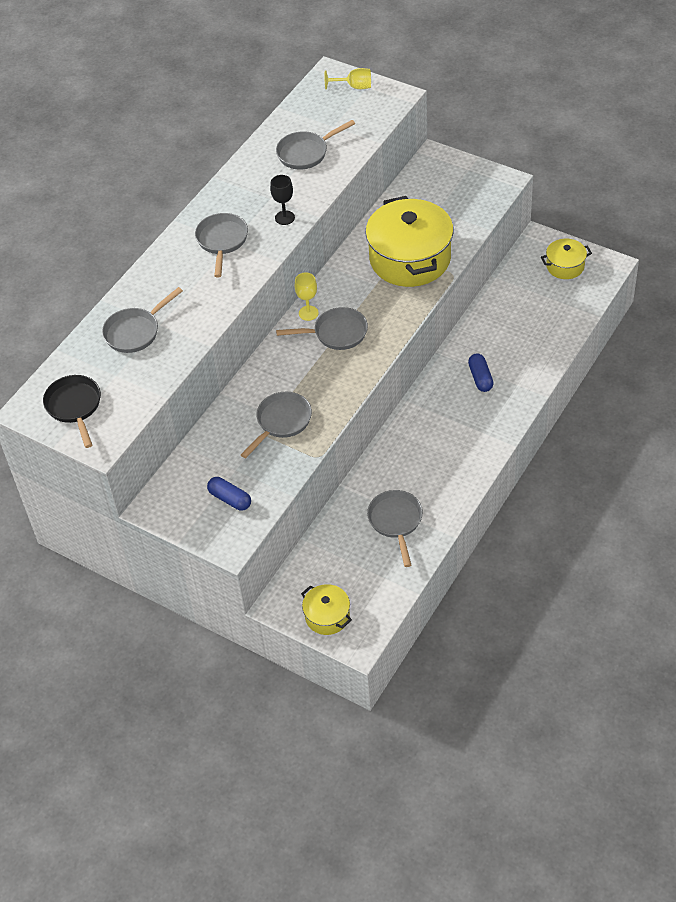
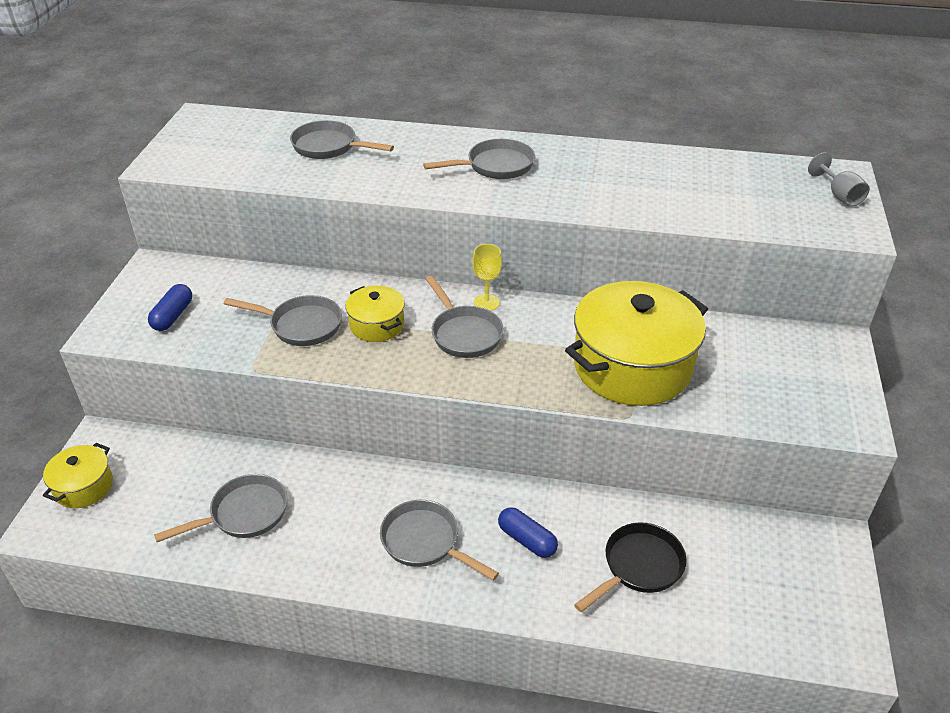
camera: 65 degrees right, 10 degrees down
(75, 407) = (209, 139): black pan -> black pan (638, 567)
(284, 218) = (562, 198): black goblet -> none
(306, 153) = (686, 187): grey pan -> grey pan (425, 542)
(354, 87) = (839, 195): yellow goblet -> grey goblet
(480, 378) = (527, 540): blue capsule -> blue capsule turned 75 degrees clockwise
(565, 266) = (806, 589): yellow pot -> yellow pot (377, 325)

